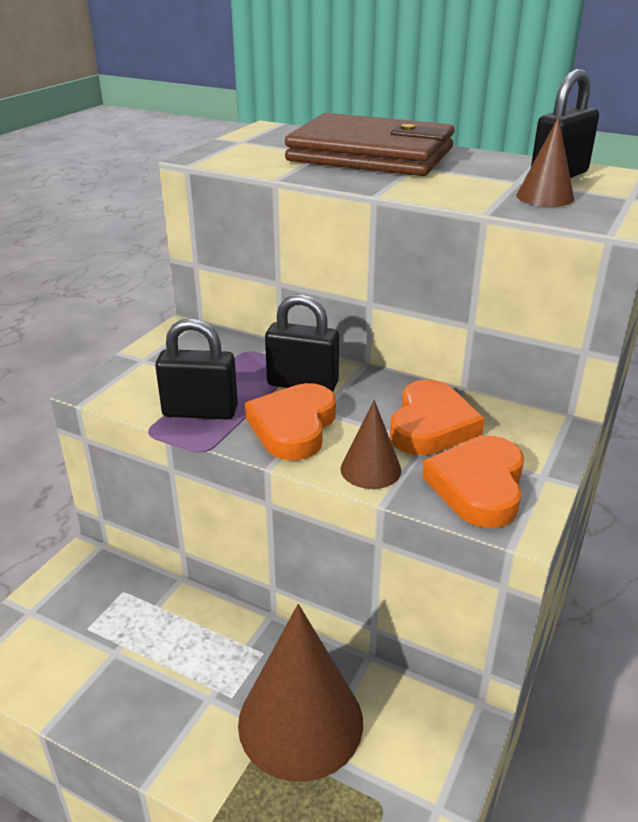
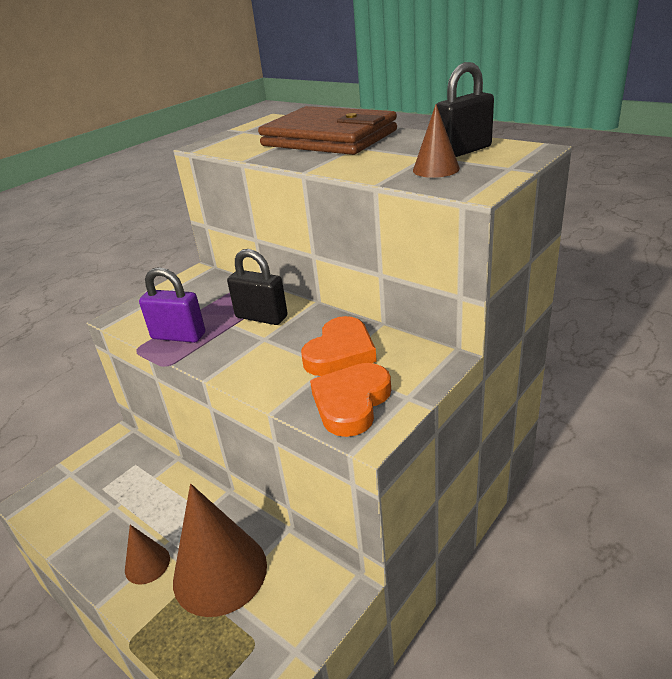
camera: 15 degrees right, 0 degrees up
(200, 412) = (178, 336): black padlock -> purple padlock
(293, 427) = (238, 350): orange heart -> none
(370, 469) = (276, 385): brown cone -> brown cone (147, 564)

